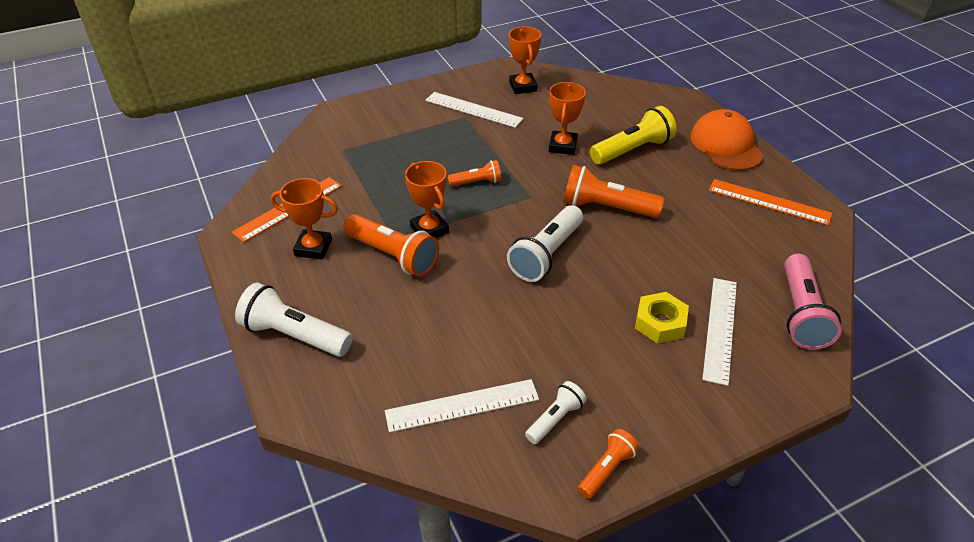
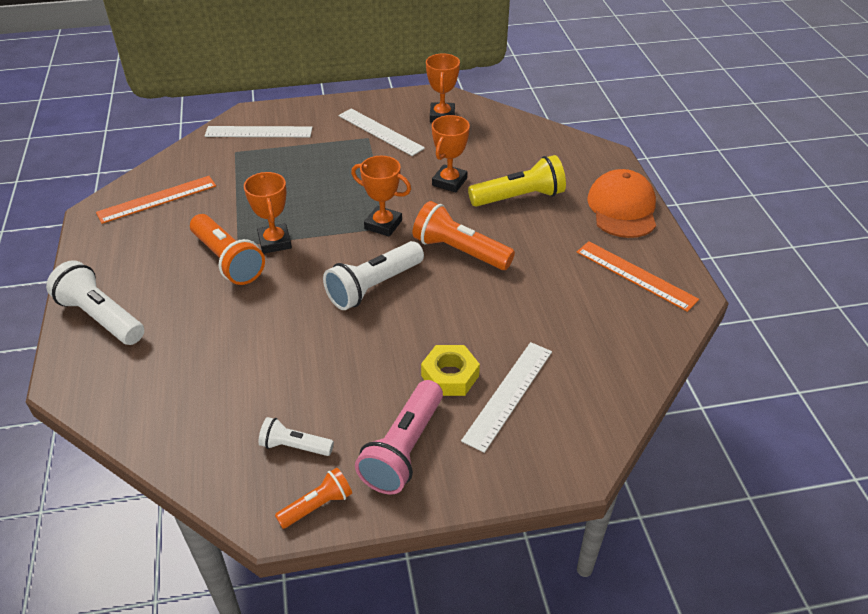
camera: 15 degrees right, 0 degrees up
(313, 248) = (160, 240): orange trophy -> orange trophy (383, 225)
(462, 405) = (215, 414): white ruler -> white ruler (259, 132)
(477, 182) = (345, 204): orange flashlight -> none
(555, 419) = (294, 446): white flashlight -> white flashlight turned 135 degrees counterclockwise
(801, 313) = (604, 396): pink flashlight -> pink flashlight (404, 449)

